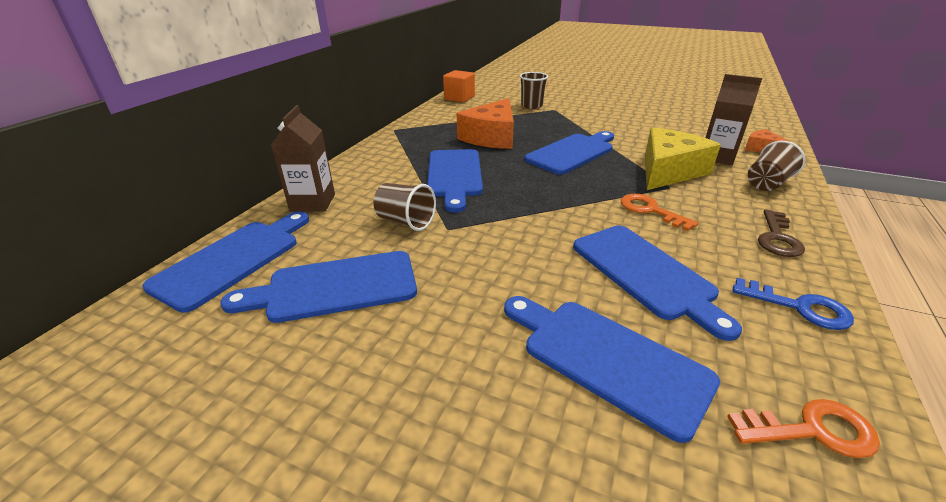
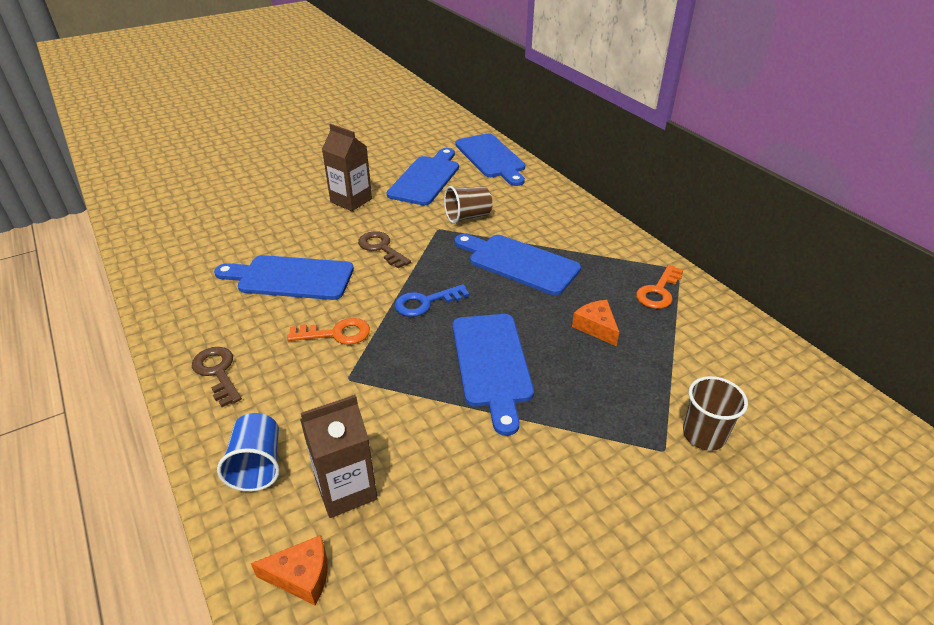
camera: 125 degrees right, 5 degrees up
(313, 202) = (538, 191): brown carton -> brown carton (351, 200)
(459, 98) = (797, 373): orange cube -> none
(491, 137) = (596, 327): orange cheese -> orange cheese, size x0.50
(522, 245) = (381, 248): none -> brown key
(607, 359) = (271, 228): blue cutting board -> none
(668, 171) = (372, 406): yellow cheese -> none
(767, 183) = (257, 465): brown cup -> blue cup
(799, 307) = (185, 314): blue key -> blue key (426, 302)
(812, 430) = (168, 254): orange key -> orange key (658, 291)

